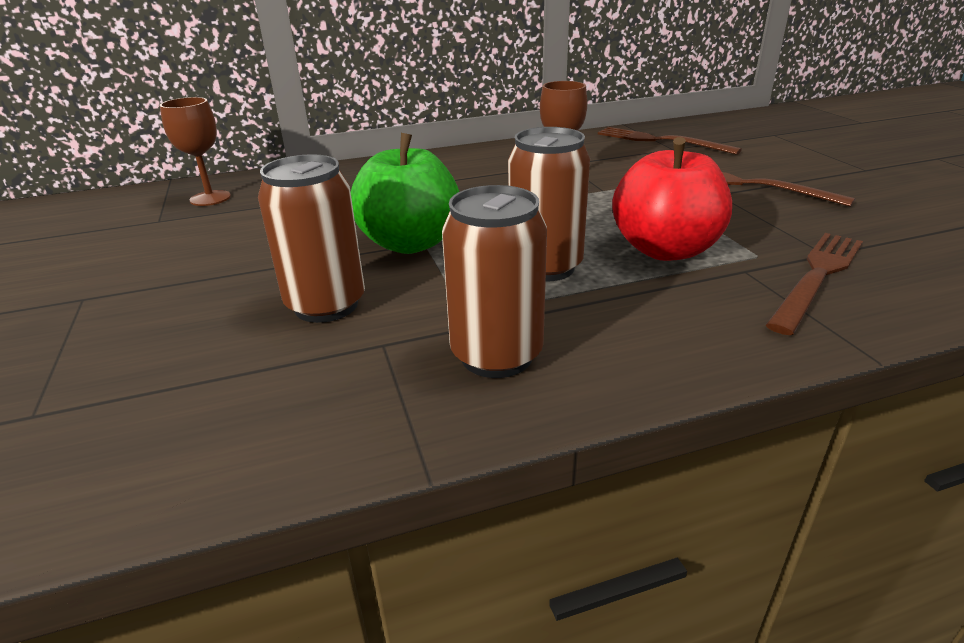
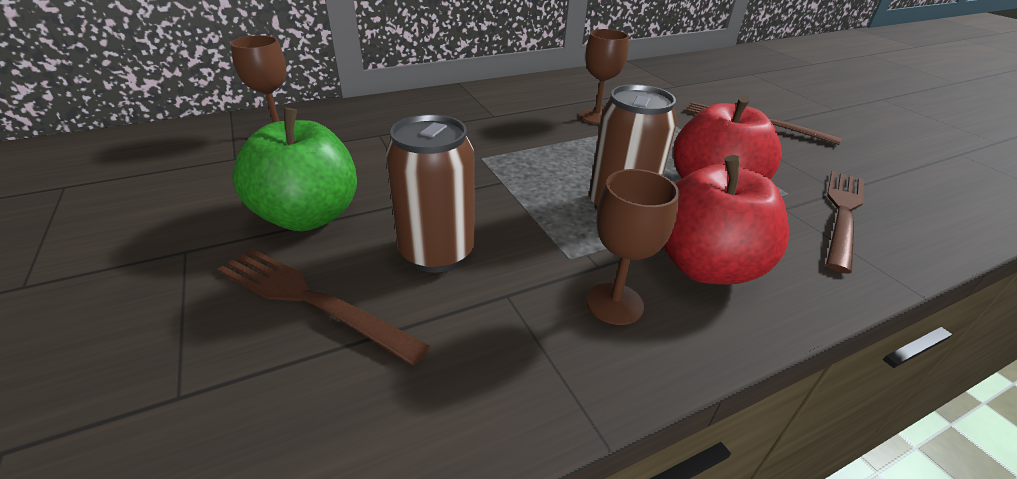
camera: 10 degrees left, 5 degrees up
(410, 243) = (490, 183): green apple -> green apple (309, 216)
(496, 355) = (614, 303): brown can -> brown goblet
(618, 324) = (705, 266): none -> red apple
(660, 141) = (664, 78): brown fork -> brown fork (311, 300)

